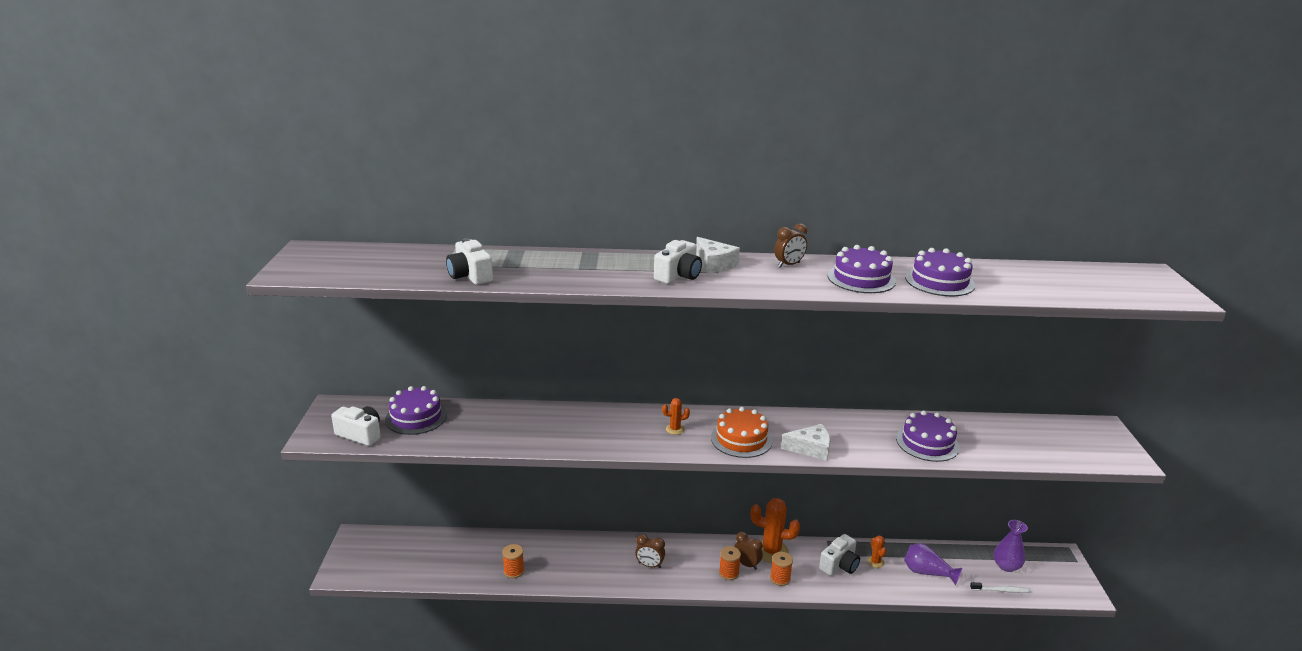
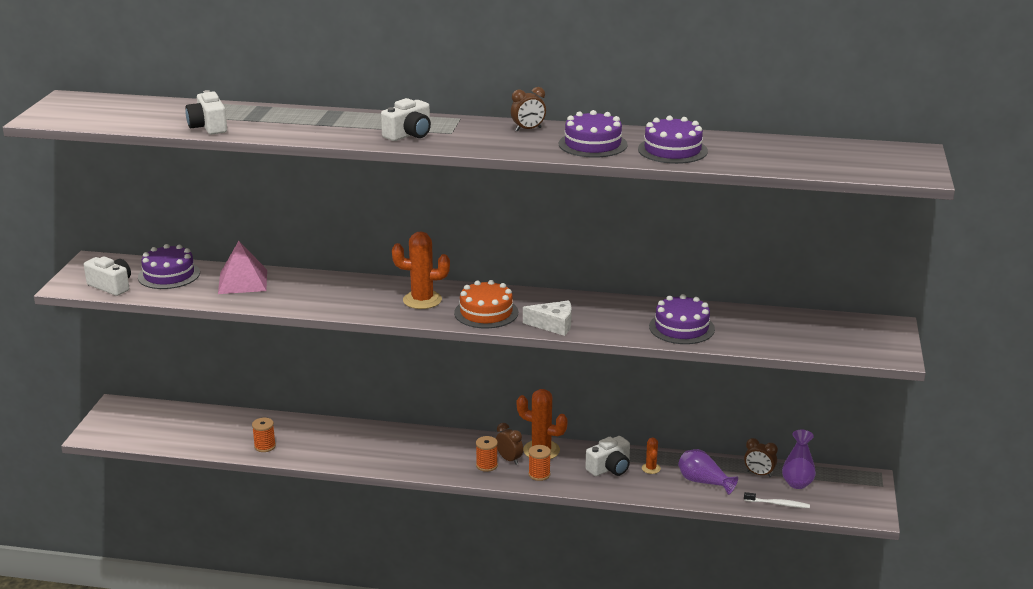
camera: 10 degrees right, 0 degrees up
(492, 420) = (242, 281): none -> pink pyramid
(649, 565) = (406, 452): brown clock -> brown clock (759, 474)
(675, 429) = (422, 300): orange cactus -> orange cactus, size x1.98
(714, 264) = (452, 126): white cheese -> none

